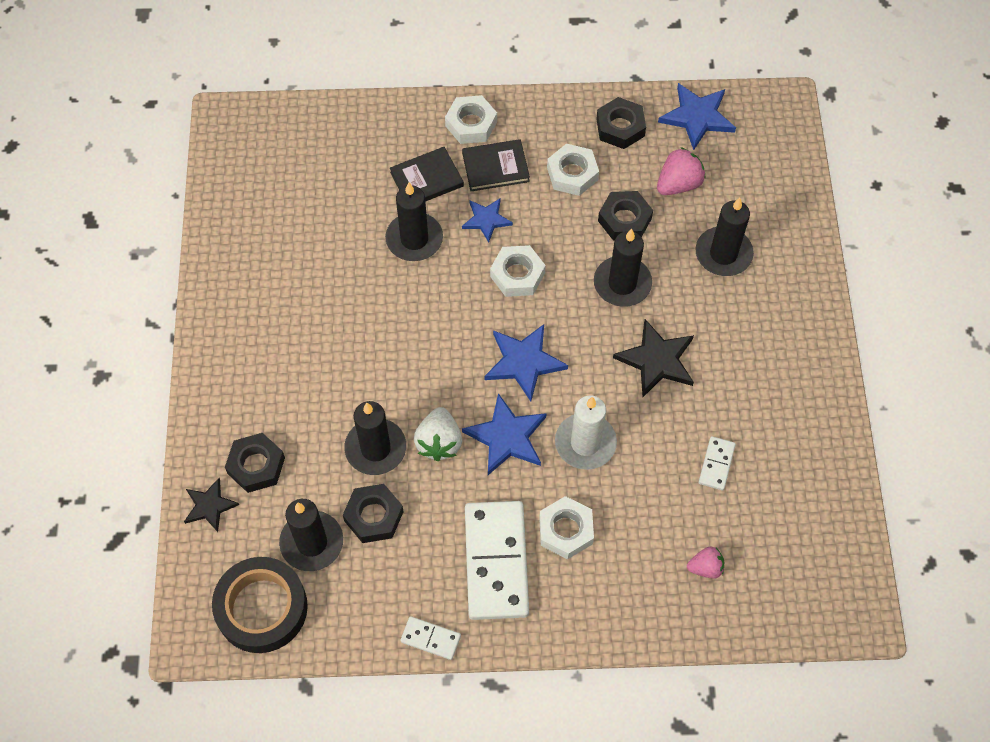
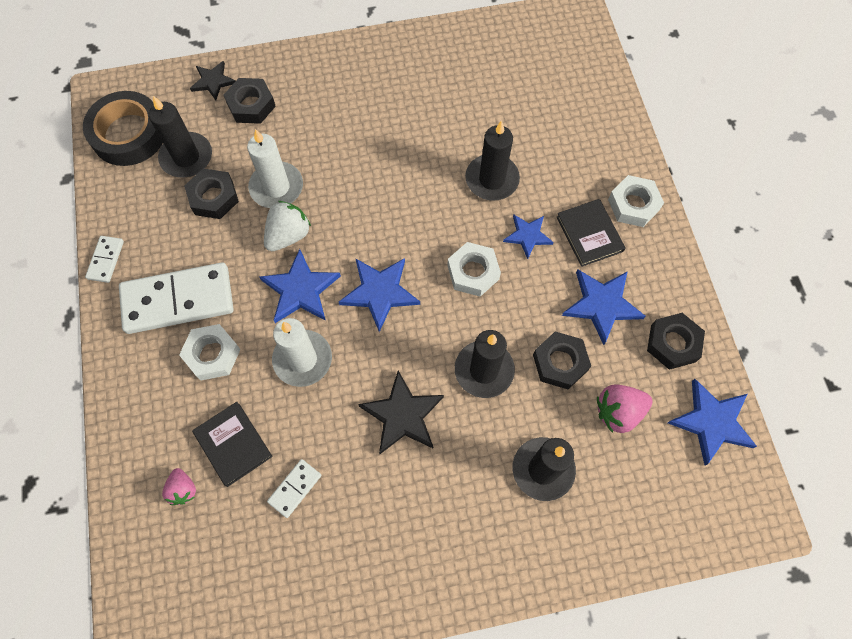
camera: 80 degrees right, 5 degrees up
(375, 448) = (276, 187): black candle -> white candle
(426, 179) = (559, 178): black book -> black book (233, 444)
(439, 442) = (288, 235): white strawberry -> white strawberry turned 135 degrees clockwise
(572, 174) = (601, 305): white nut -> blue star
(678, 184) = (618, 412): pink strawberry -> pink strawberry turned 120 degrees clockwise
(716, 464) = (294, 488): white domino -> white domino turned 60 degrees counterclockwise

